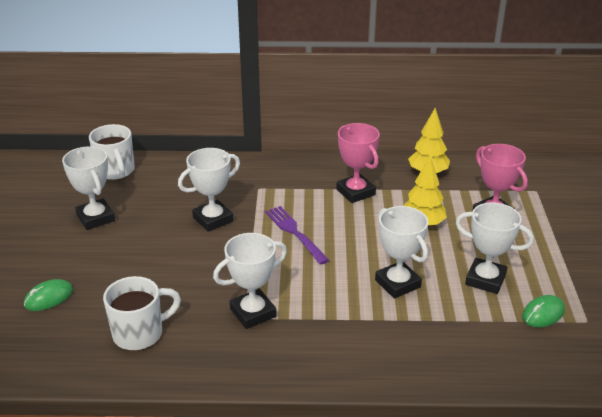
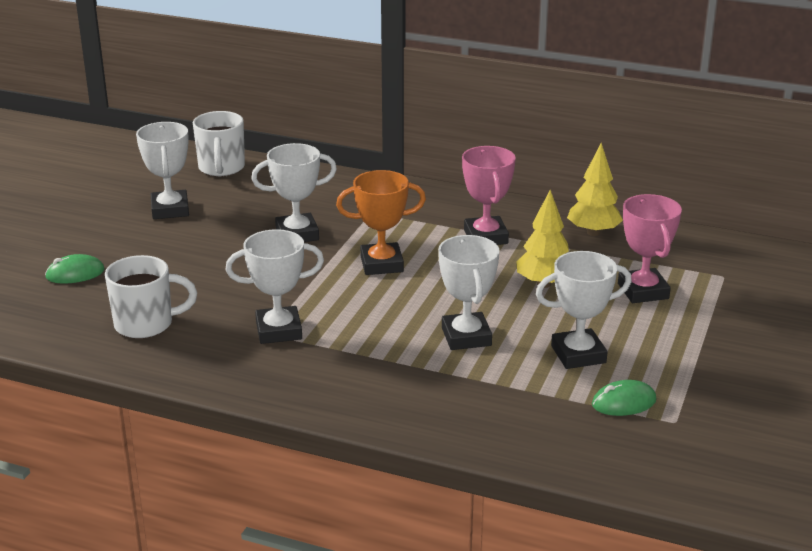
camera: 20 degrees right, 5 degrees down
(295, 233) = (381, 264): purple fork -> orange trophy
(485, 280) = (578, 354): white trophy -> white trophy turned 60 degrees counterclockwise

